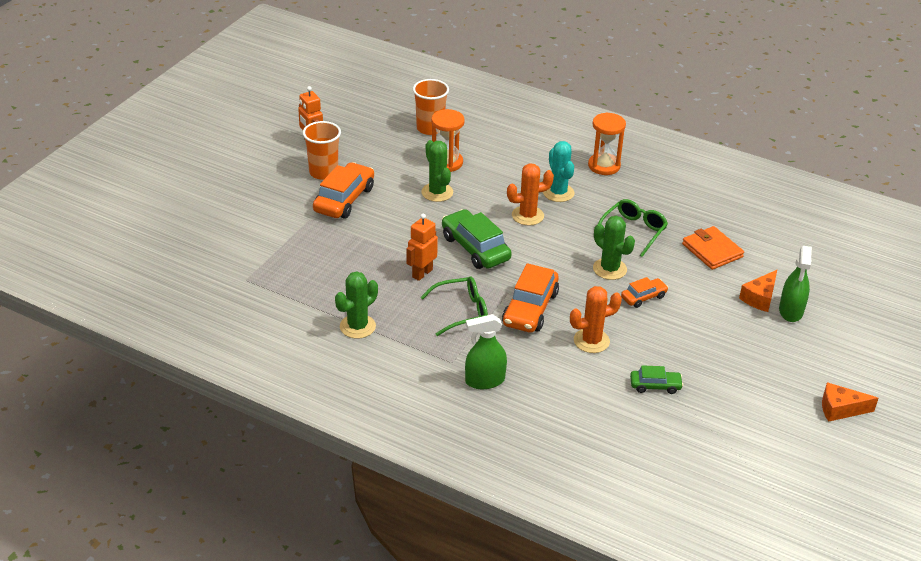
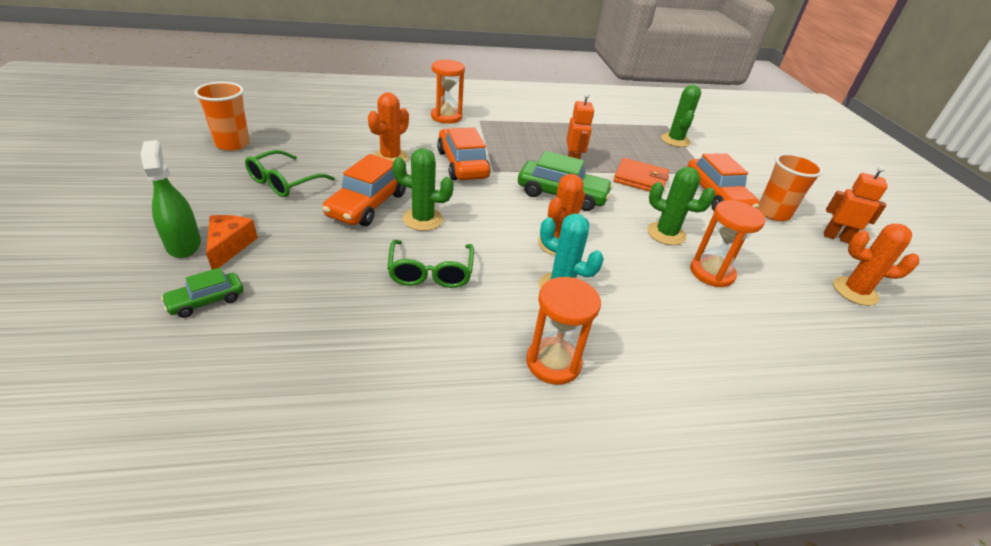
camera: 140 degrees right, 0 degrees up
(357, 326) = (563, 121): green cactus -> green cactus (675, 140)
(371, 121) = (855, 291): none -> orange cactus
(430, 128) = (800, 314): orange cup -> orange cup (232, 144)
(462, 311) = (510, 148): green glasses -> green glasses (284, 182)
(484, 381) = (446, 117): green spray bottle -> orange hourglass
(643, 297) = (368, 204): orange car -> orange car, size x1.83
(655, 386) = (314, 144): green car -> green car (206, 301)
(712, 250) = (315, 285): orange wallet -> orange wallet (640, 179)
(840, 409) = (121, 171): orange cheese -> none

